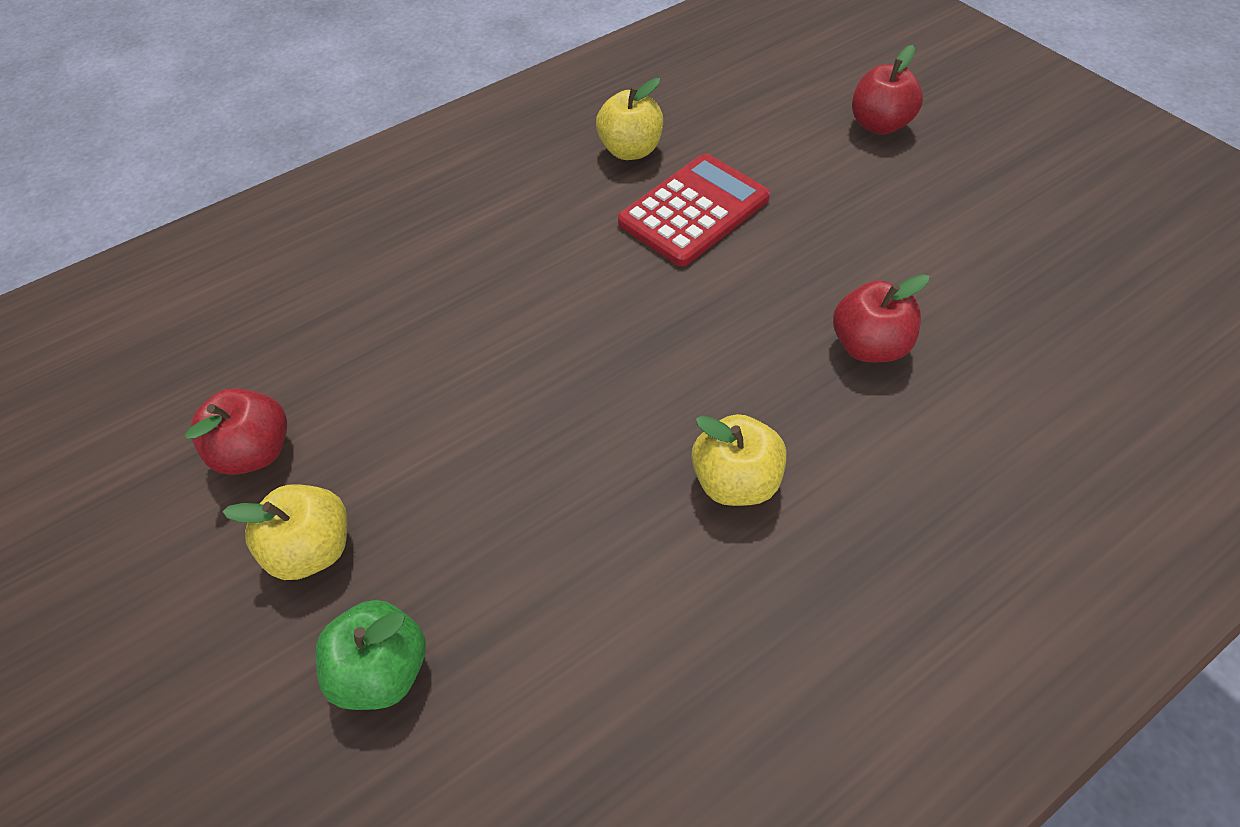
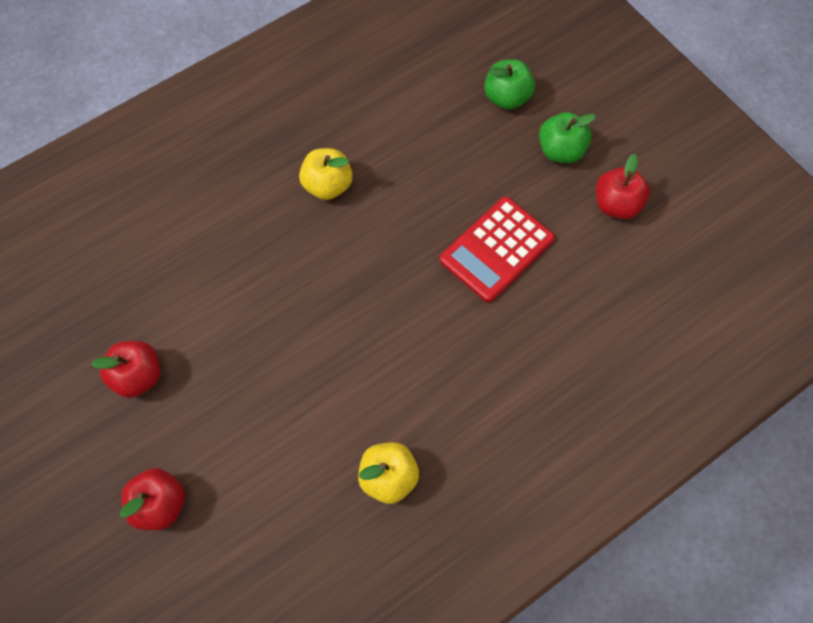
camera: 175 degrees right, 10 degrees up
(314, 548) = (561, 151): yellow apple -> green apple
(694, 210) = (337, 401): red calculator -> red calculator (496, 250)
(869, 345) = (230, 273): red apple -> red apple (137, 377)

